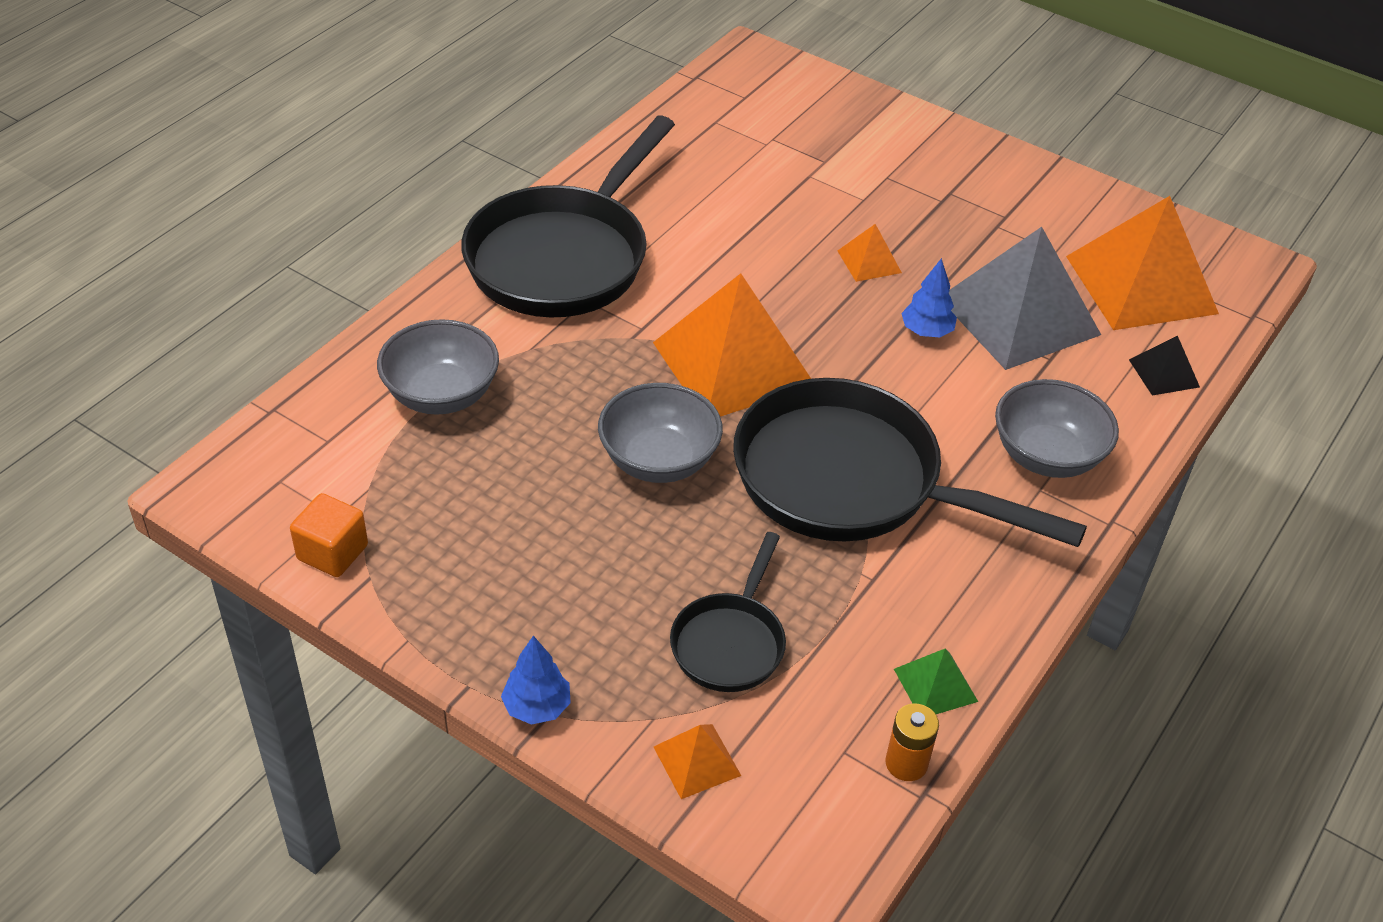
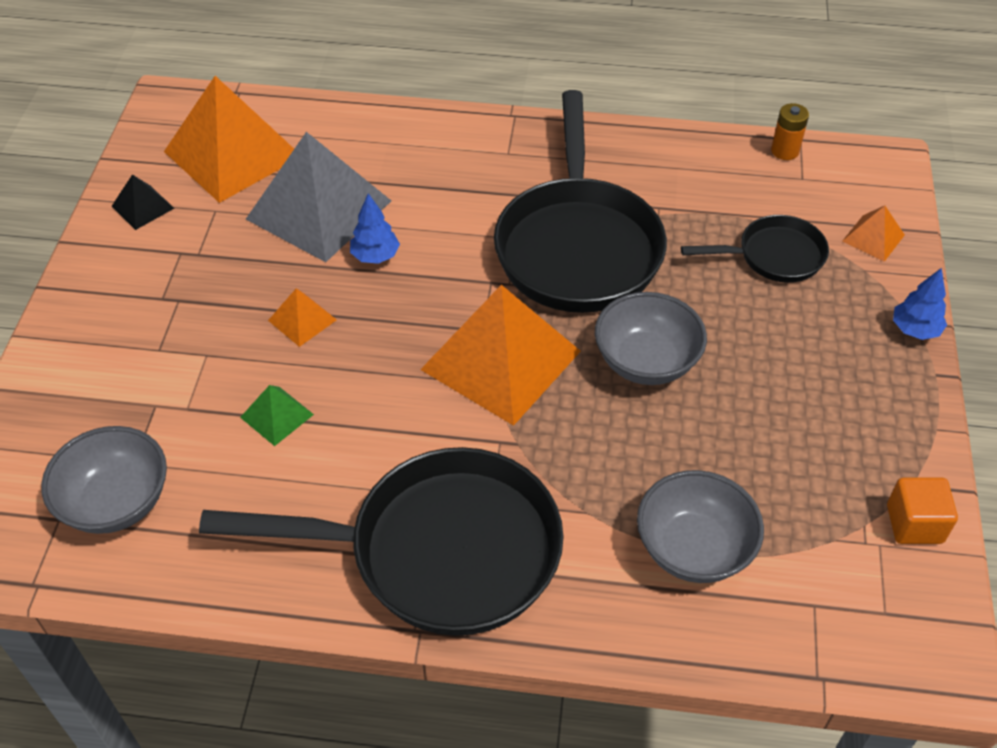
camera: 115 degrees left, 5 degrees up
(935, 685) = (717, 155): green pyramid -> green pyramid (277, 415)
(1047, 456) = (471, 157): grey bowl -> grey bowl (116, 502)
(1164, 373) = (337, 121): black pyramid -> black pyramid (142, 207)

